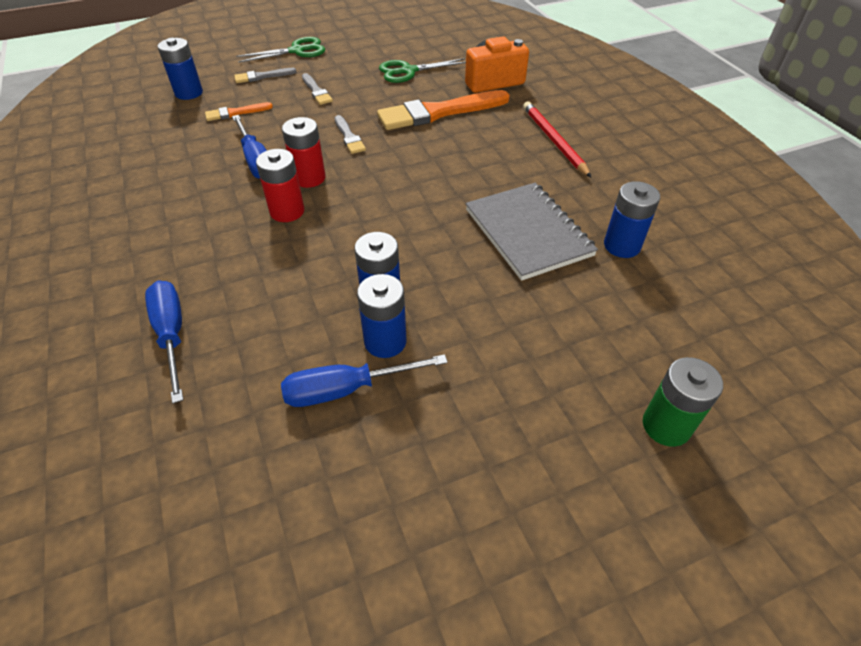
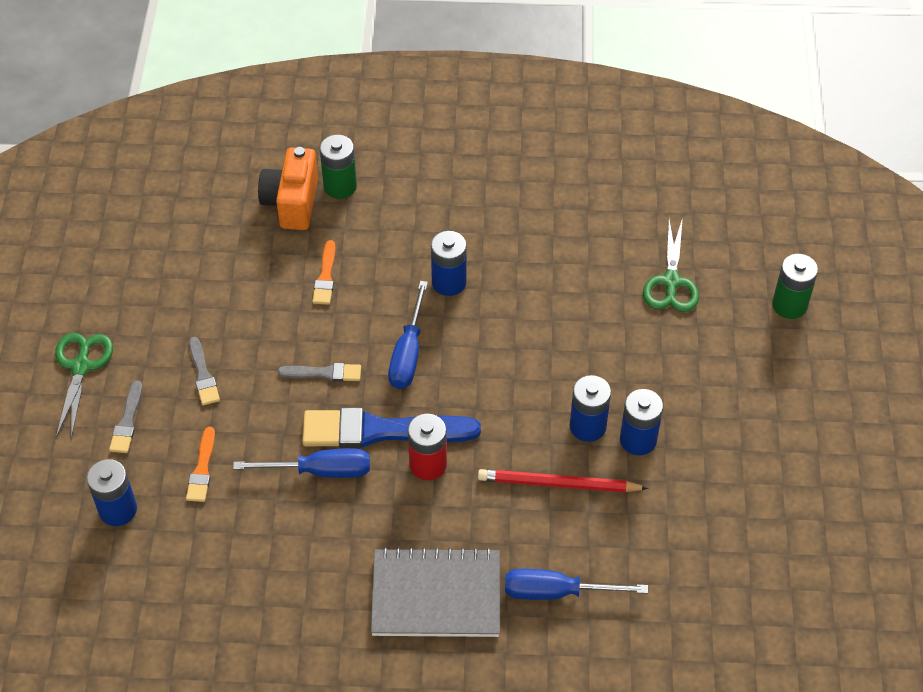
camera: 65 degrees left, 5 degrees up
(309, 178) = (381, 431): red battery -> blue brush
(316, 91) = (203, 375): grey brush -> grey brush turned 75 degrees clockwise
(346, 389) = (674, 481): blue screwdriver -> blue screwdriver (408, 353)
(408, 71) = (215, 270): green scissors -> green scissors (671, 282)
(438, 112) = (325, 276): orange brush -> orange brush, size x0.48
(526, 95) = (340, 186): none -> green battery
(528, 232) = (560, 289): grey notebook -> grey notebook (436, 595)
(553, 140) = (437, 205): red pencil -> red pencil (558, 484)
(622, 246) = (611, 234): blue battery -> blue battery (449, 282)

